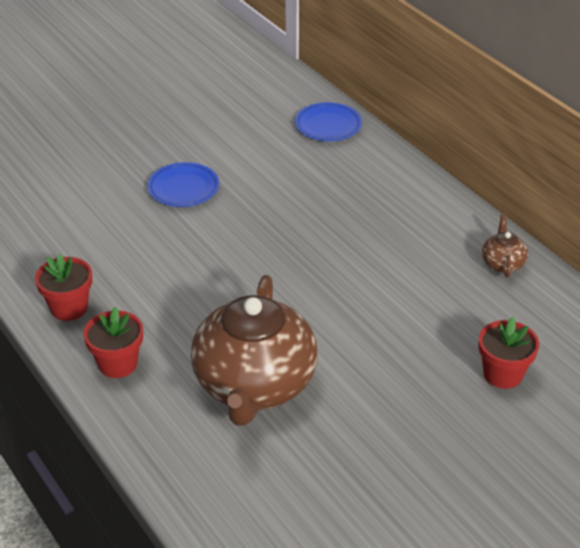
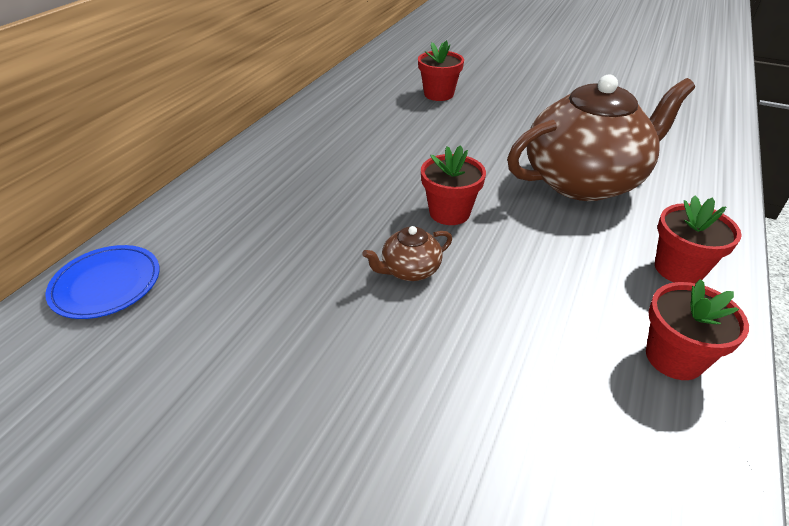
camera: 120 degrees left, 0 degrees up
(183, 188) = (345, 371): blue plate -> none
(280, 282) = (449, 212): none -> red flower pot
(502, 263) = (315, 117): brown teapot -> brown teapot (410, 270)

